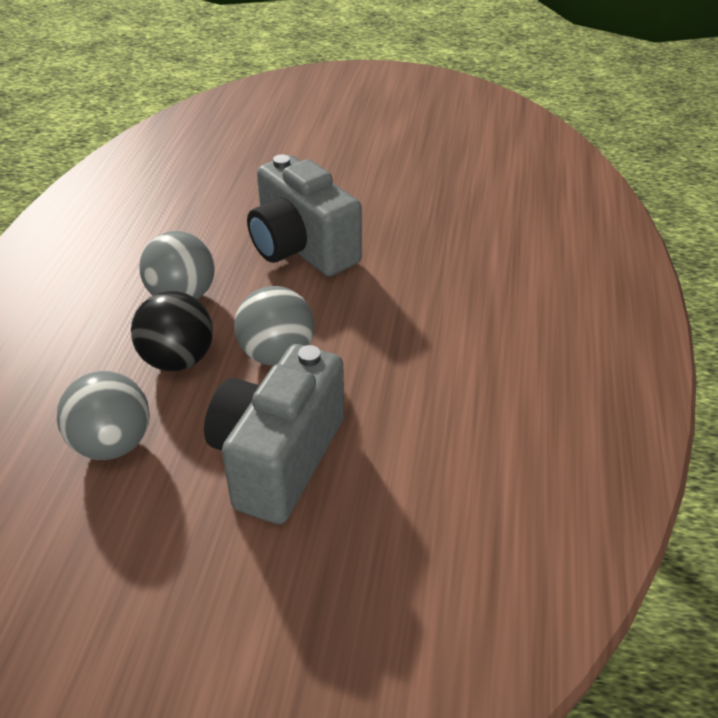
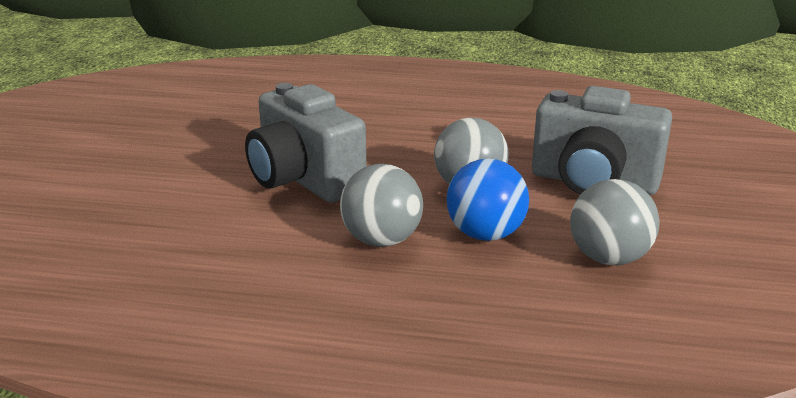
camera: 90 degrees left, 15 degrees down
(178, 360) = (485, 234): black ball -> blue ball
(302, 249) = (304, 180): grey camera -> grey camera turned 90 degrees clockwise

